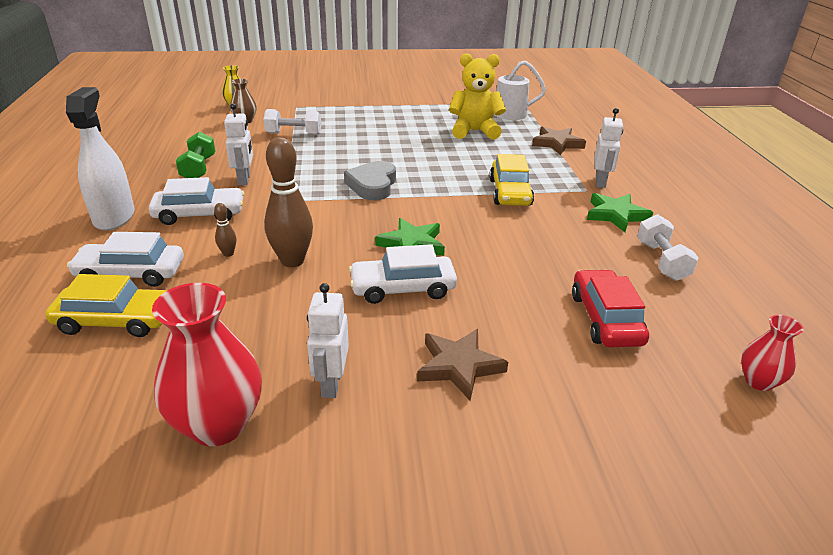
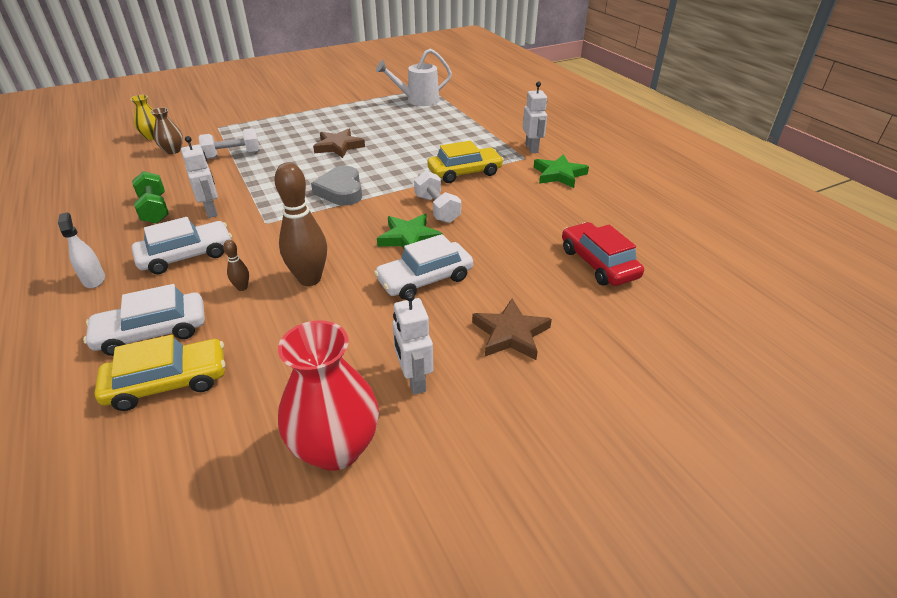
camera: 20 degrees left, 5 degrees up
(114, 217) = (94, 279): white spray bottle -> white spray bottle, size x0.53
(474, 131) = (402, 122): yellow teddy bear -> none
(510, 192) = (465, 172): yellow car -> yellow car turned 90 degrees counterclockwise
(557, 143) = (478, 121): brown star -> brown star (338, 146)
(661, 261) = (613, 205): white dumbbell -> white dumbbell (437, 209)
(758, 381) = (726, 283): red vase -> none

